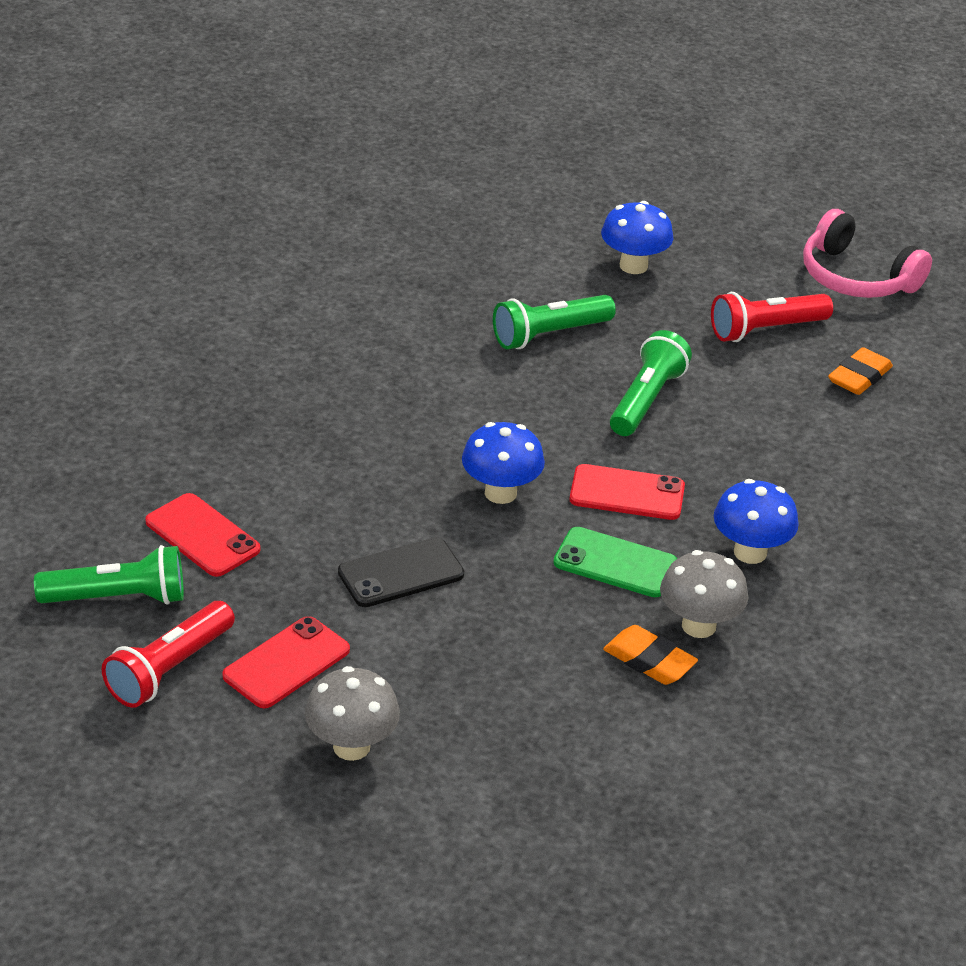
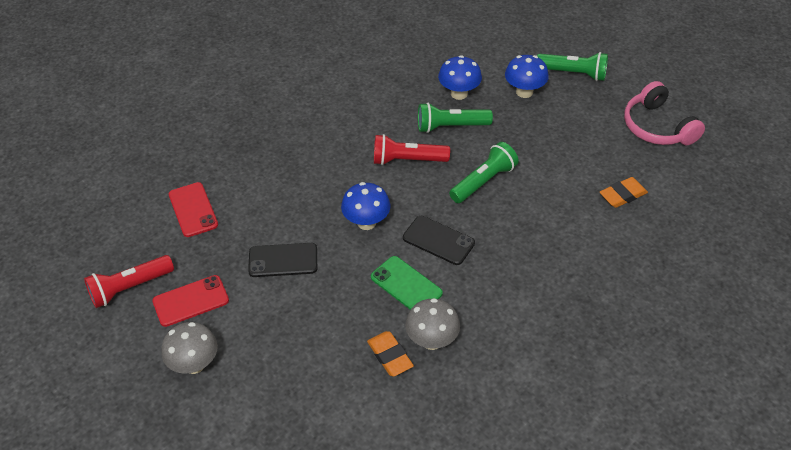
camera: 25 degrees right, 10 degrees up
(117, 598) = (129, 237): green flashlight -> green flashlight (573, 73)
(627, 493) = (438, 240): red phone -> black phone
(750, 552) = (490, 299): blue mushroom -> blue mushroom (459, 93)
(766, 330) = (581, 151): red flashlight -> red flashlight (407, 160)

